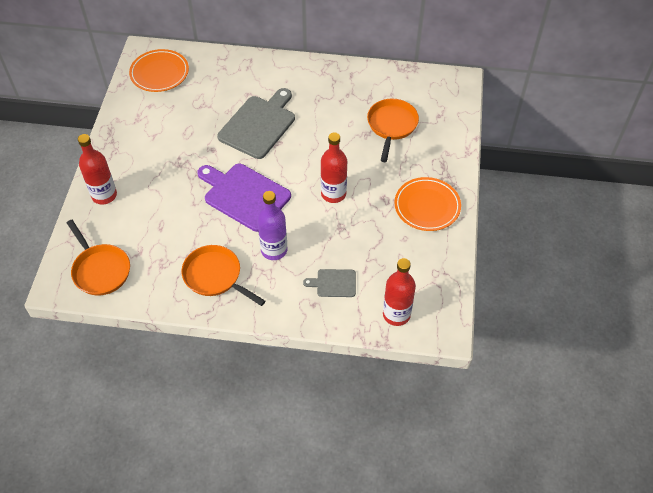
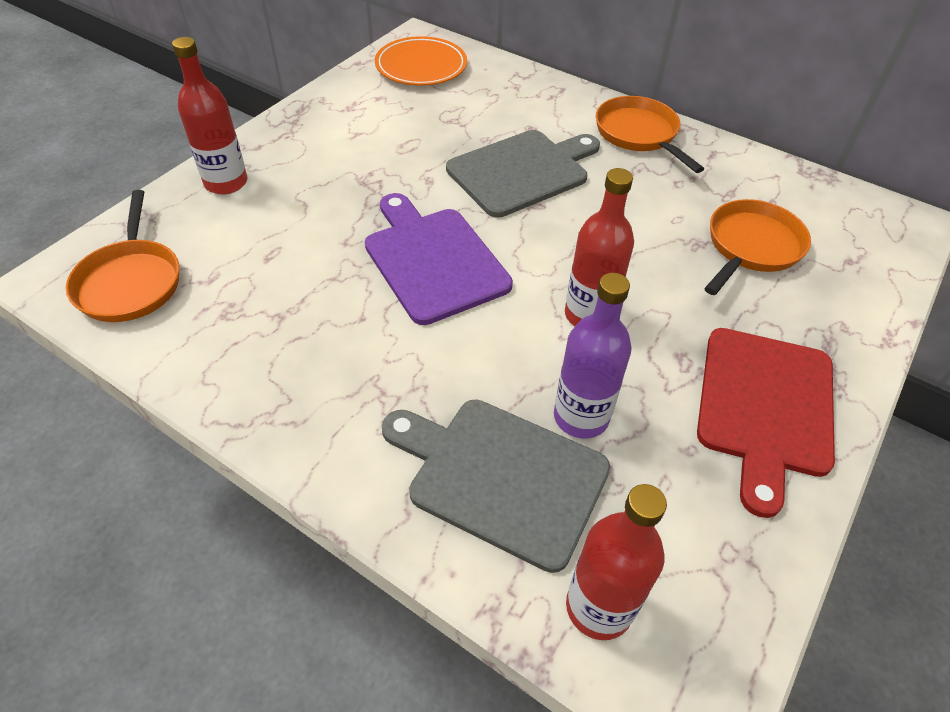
camera: 25 degrees right, 5 degrees down
(215, 276) = (296, 368): orange pan -> orange pan (639, 134)
(274, 250) = (426, 367): purple bottle -> purple bottle (581, 417)
(334, 283) = (501, 476): grey cutting board -> grey cutting board, size x2.00
(427, 206) = (765, 407): orange plate -> red cutting board

